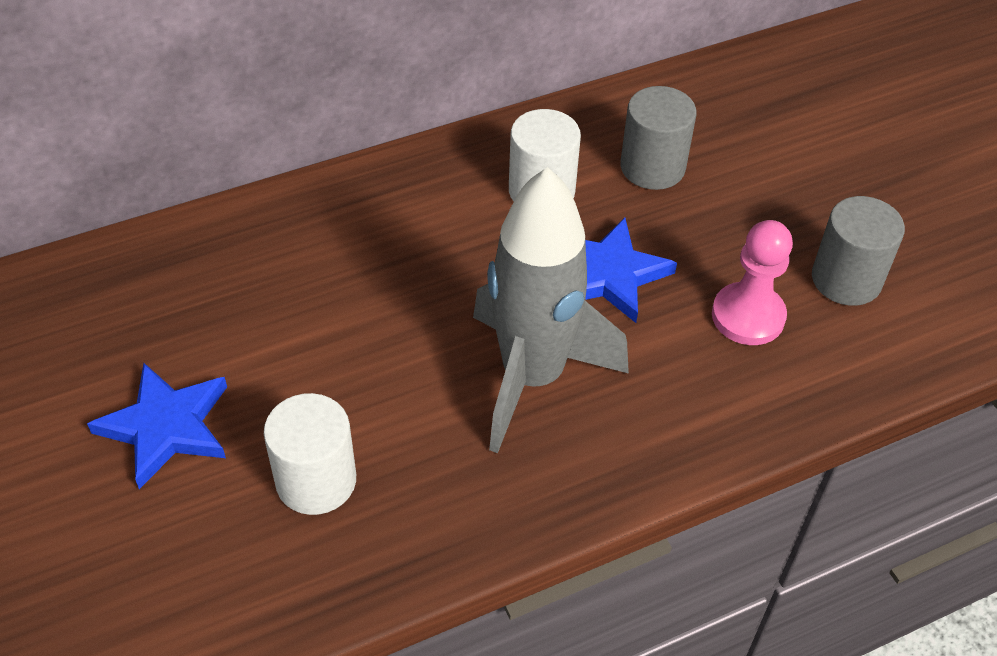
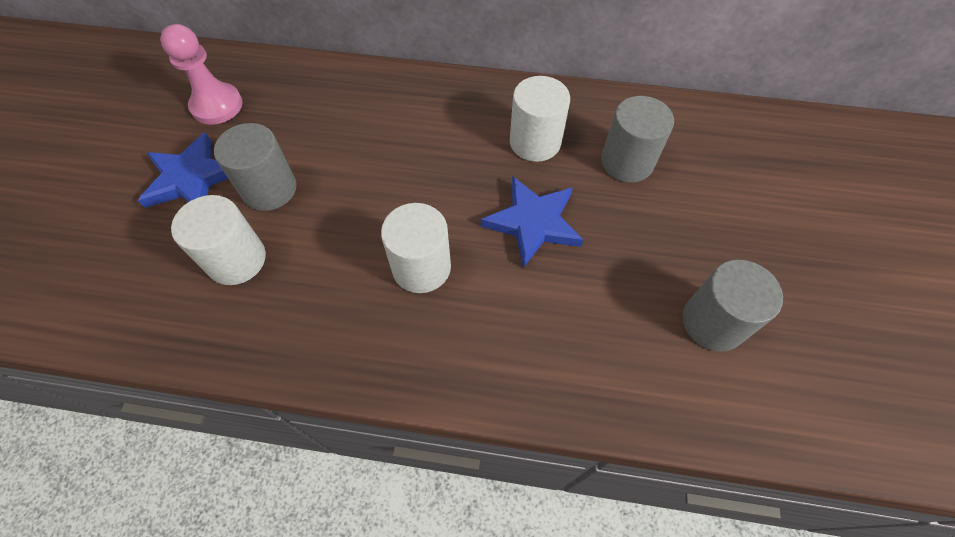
camera: 35 degrees right, 10 degrees up
(281, 388) = (269, 189): none -> grey cylinder
(532, 377) = (421, 267): grey rocket -> white cylinder
(748, 316) = (610, 308): pink pawn -> pink pawn (217, 105)

